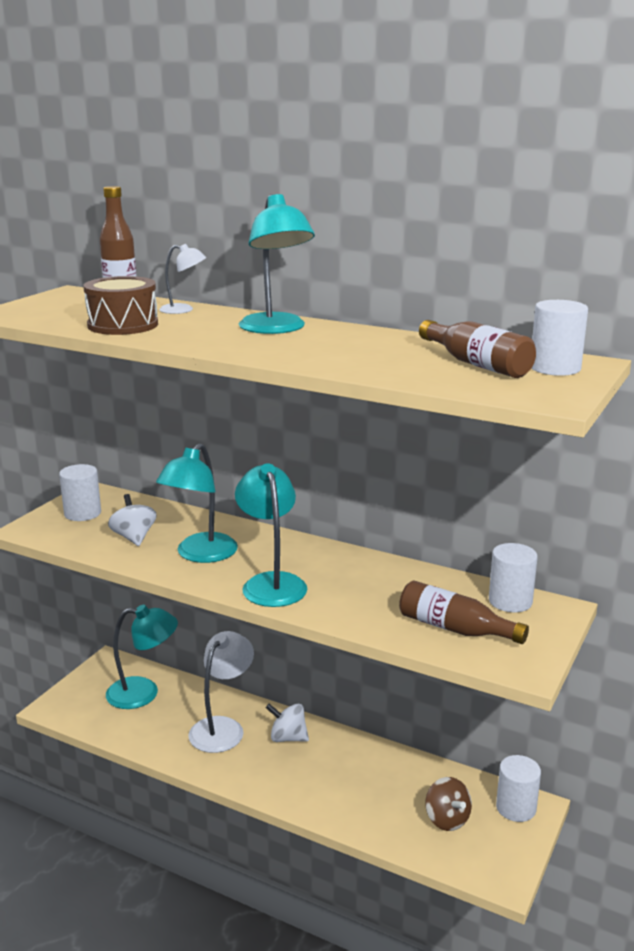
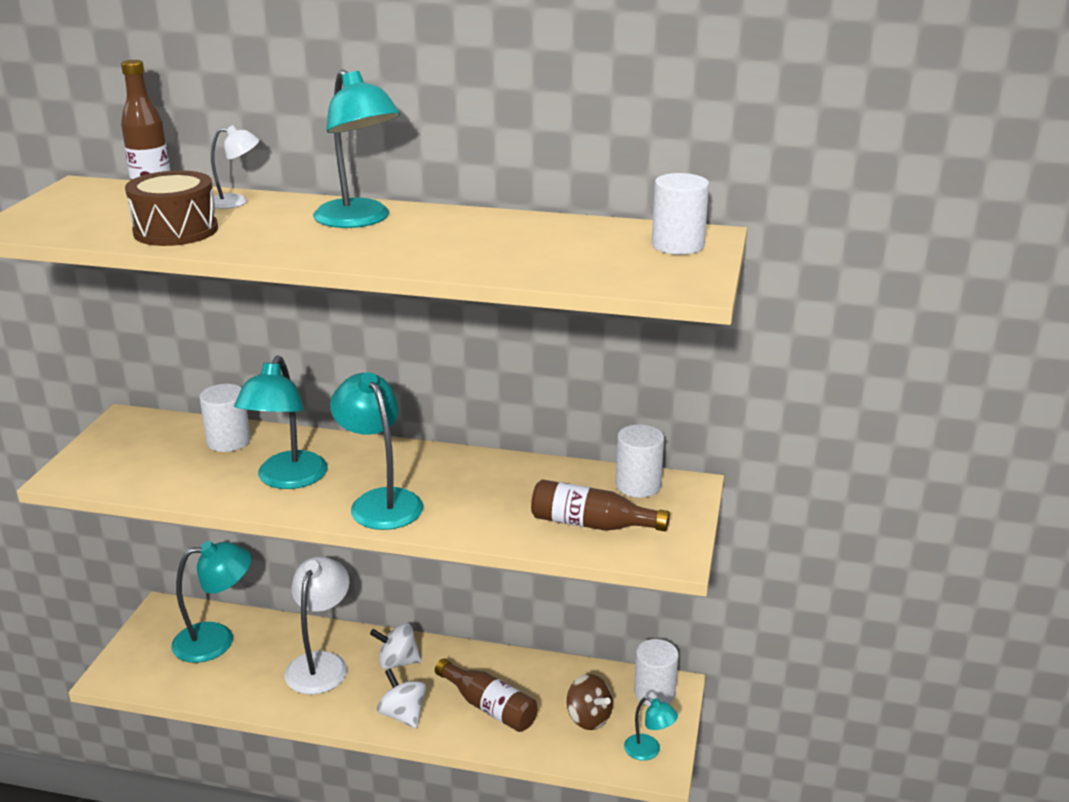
camera: 15 degrees left, 5 degrees up
(82, 513) = (125, 447): white cylinder -> white cylinder (228, 441)
(134, 537) = (201, 469): white spinning top -> white spinning top (403, 715)
(477, 364) = (598, 248): brown bottle -> brown bottle (489, 707)
(497, 861) = (648, 751): none -> turquoise lamp

